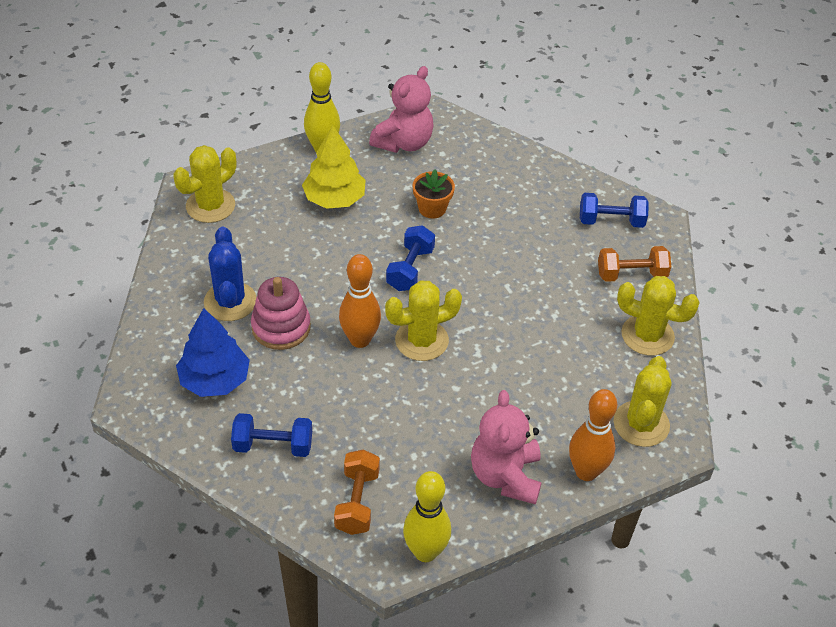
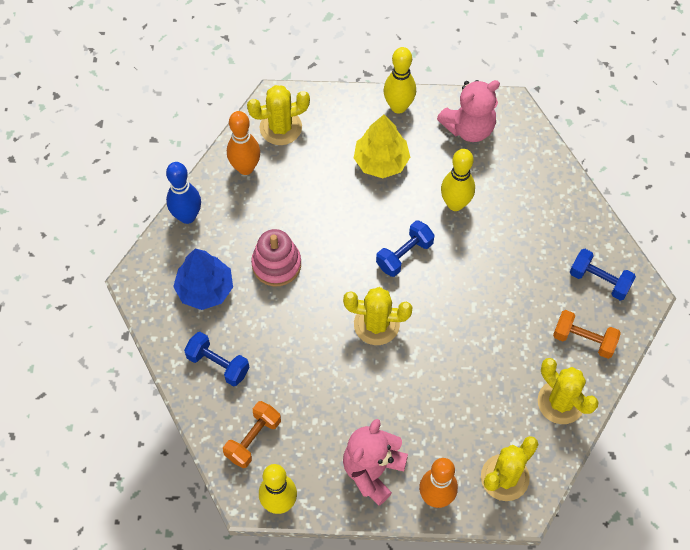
camera: 30 degrees right, 15 degrees up
(154, 320) = (187, 216): none -> blue bowling pin
(230, 302) = (251, 224): blue cactus -> none
(360, 340) = (329, 302): orange bowling pin -> orange bowling pin (245, 168)
(432, 208) = (455, 204): orange flower pot -> yellow bowling pin

